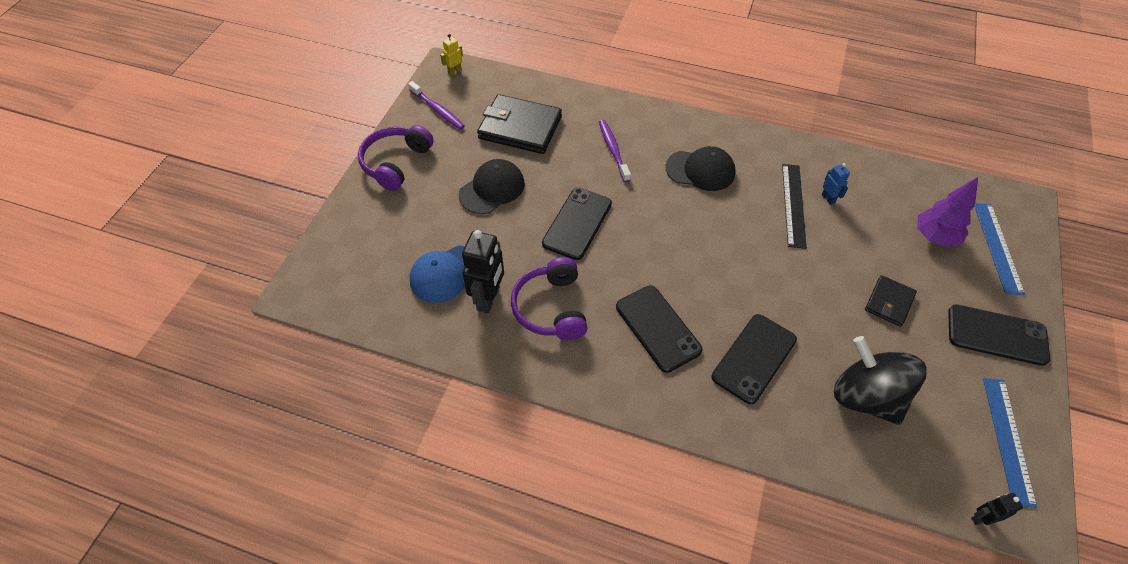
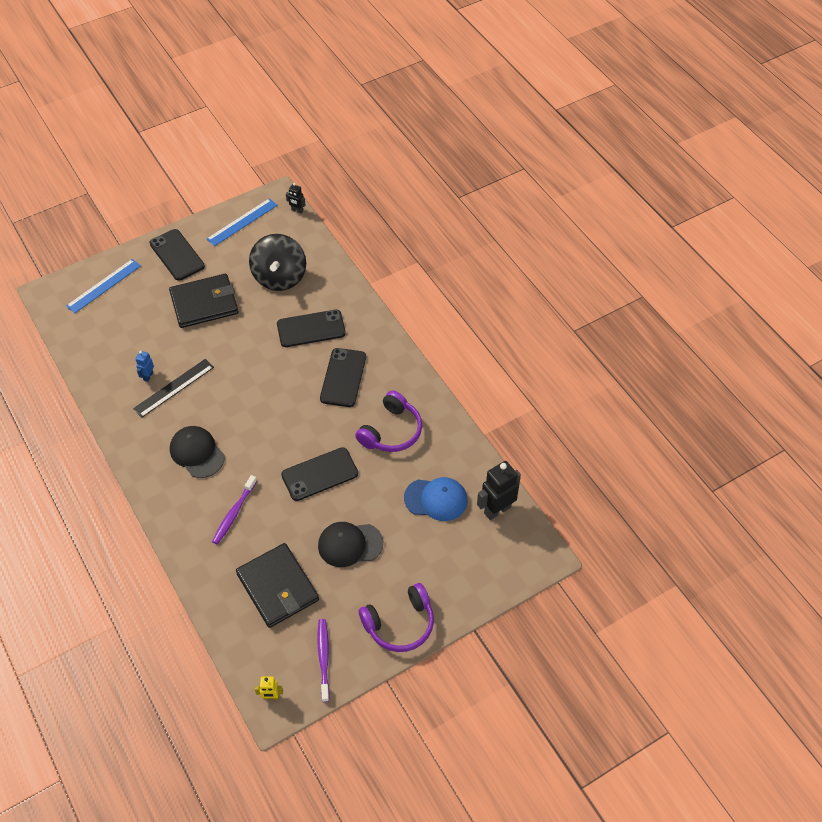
camera: 140 degrees left, 0 degrees up
(488, 299) = (423, 463): black robot -> black robot (497, 510)
(889, 302) = (204, 303): black wallet -> black wallet, size x1.83
(935, 237) = (126, 313): purple tree -> none

